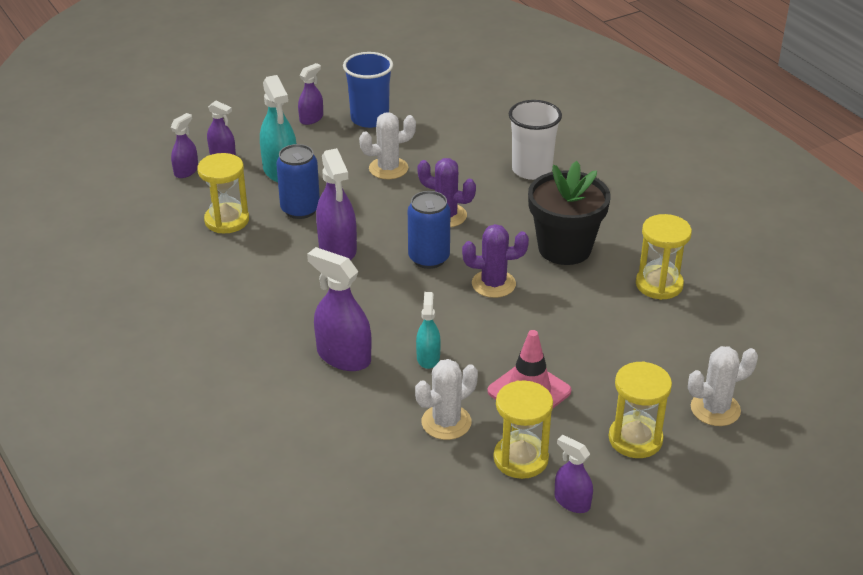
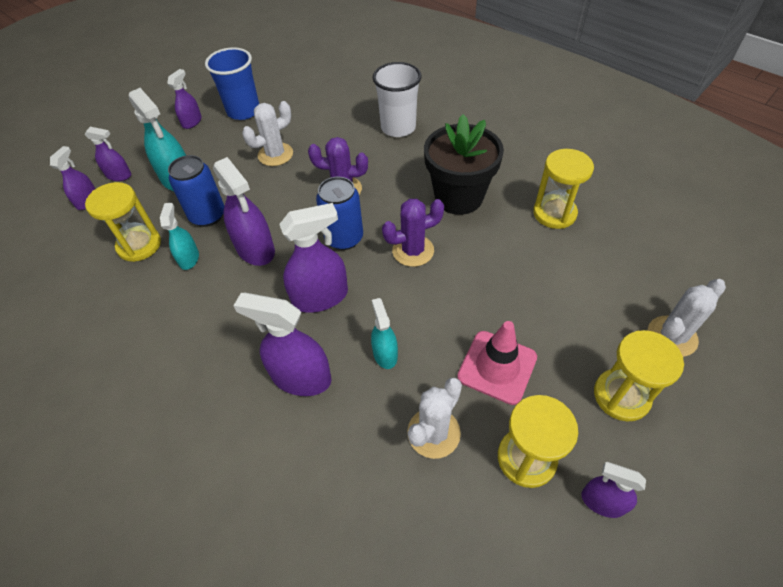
camera: 15 degrees left, 15 degrees up
(271, 242) = (189, 258): none -> turquoise spray bottle
(385, 301) = (320, 297): none -> purple spray bottle

